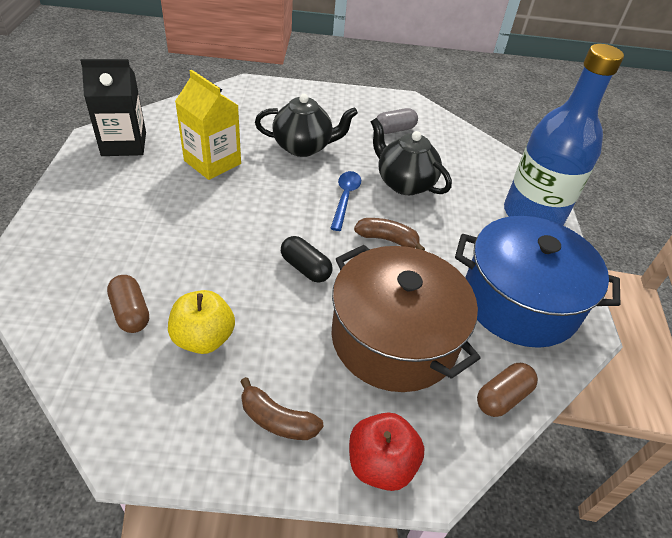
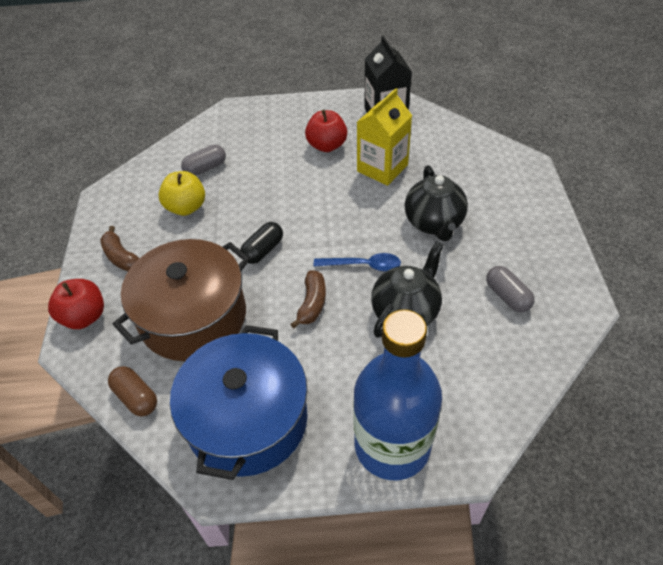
camera: 90 degrees right, 5 degrees up
(130, 312) = (205, 168): brown capsule -> grey capsule
(151, 195) = (327, 145): none -> red apple
(277, 420) = (121, 257): brown banana -> brown banana turned 60 degrees counterclockwise

